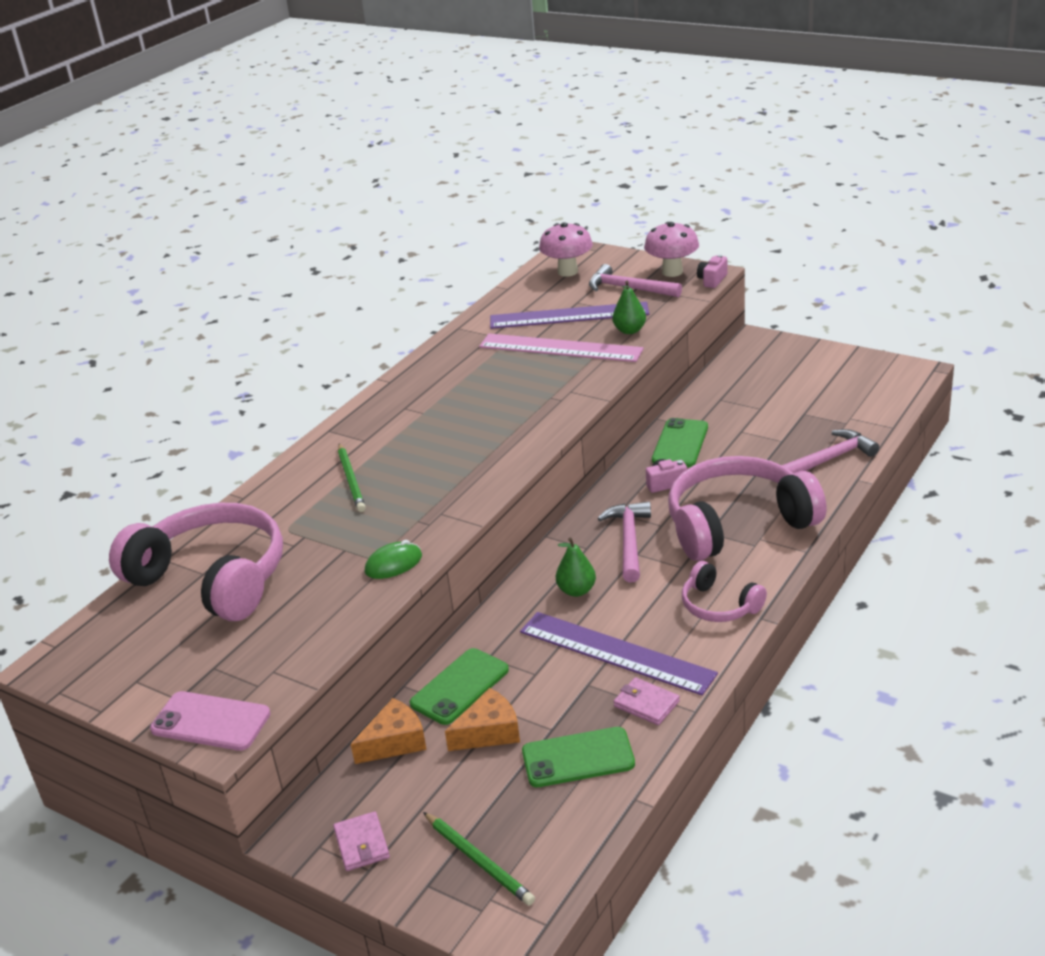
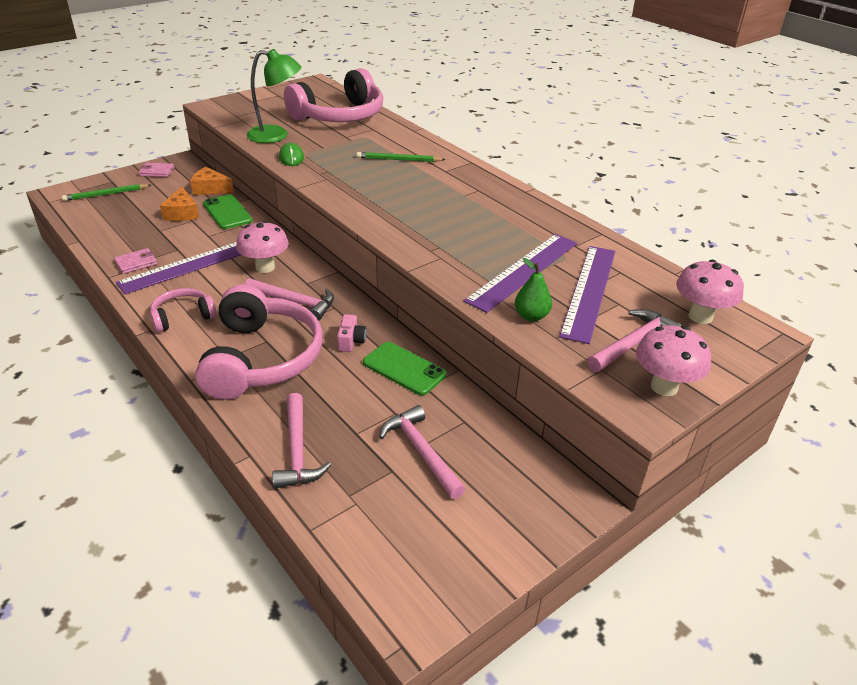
camera: 105 degrees right, 5 degrees up
(210, 722) = (225, 105): pink phone -> none
(321, 608) = (276, 135): none -> green lamp
(394, 742) = (210, 189): orange cheese -> orange cheese turned 120 degrees clockwise
(560, 348) = (523, 271): pink ruler -> purple ruler
(576, 590) = (265, 267): green pear -> pink mushroom
(578, 758) = (128, 232): green phone -> none
(712, 280) = (623, 409): pink camera -> none
(771, 407) = (421, 451): none -> pink hammer

